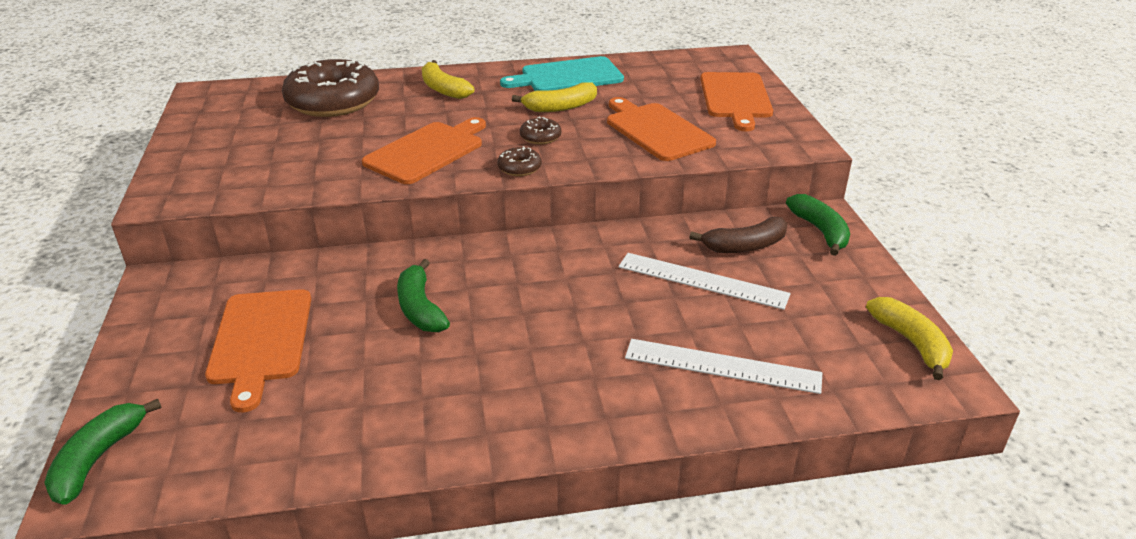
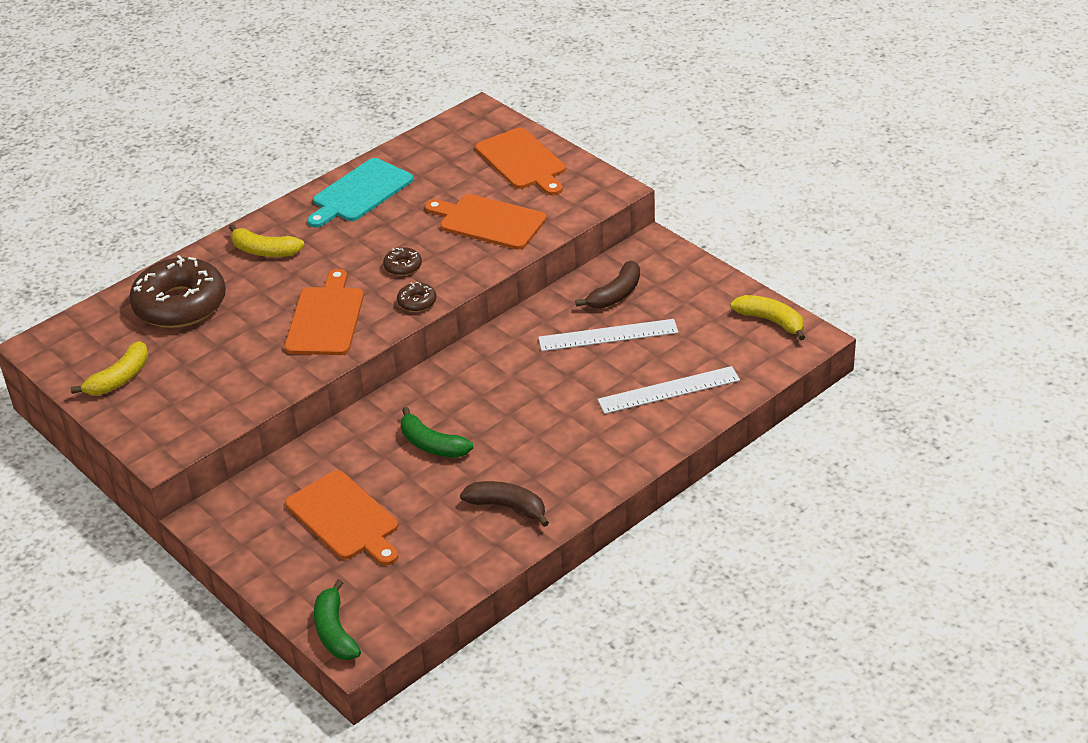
camera: 30 degrees left, 5 degrees up
(419, 411) = (507, 507): none -> brown banana
(560, 107) = (388, 229): yellow banana -> yellow banana (120, 378)
(820, 231) = (658, 259): green banana -> none

